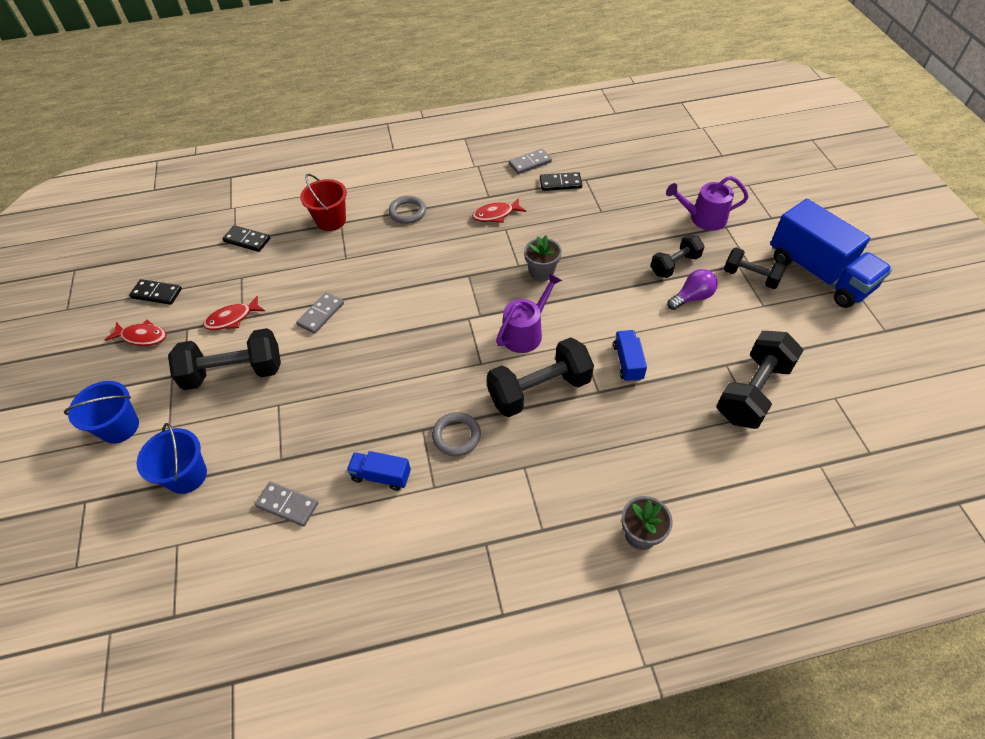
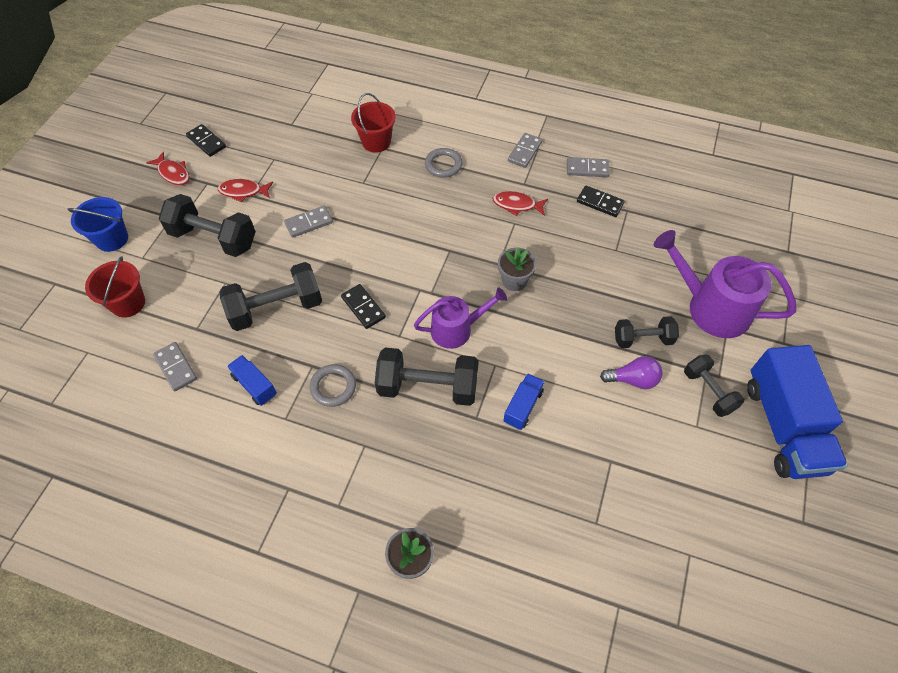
camera: 30 degrees right, 5 degrees up
(187, 475) = (128, 303): blue bucket -> red bucket
(247, 240) = (300, 128): black domino -> black domino (363, 307)
(469, 172) = (525, 152): none -> grey domino
(703, 218) = (711, 307): purple watering can -> purple watering can, size x1.56
(752, 392) = (614, 501): black dumbbell -> black dumbbell (276, 308)

